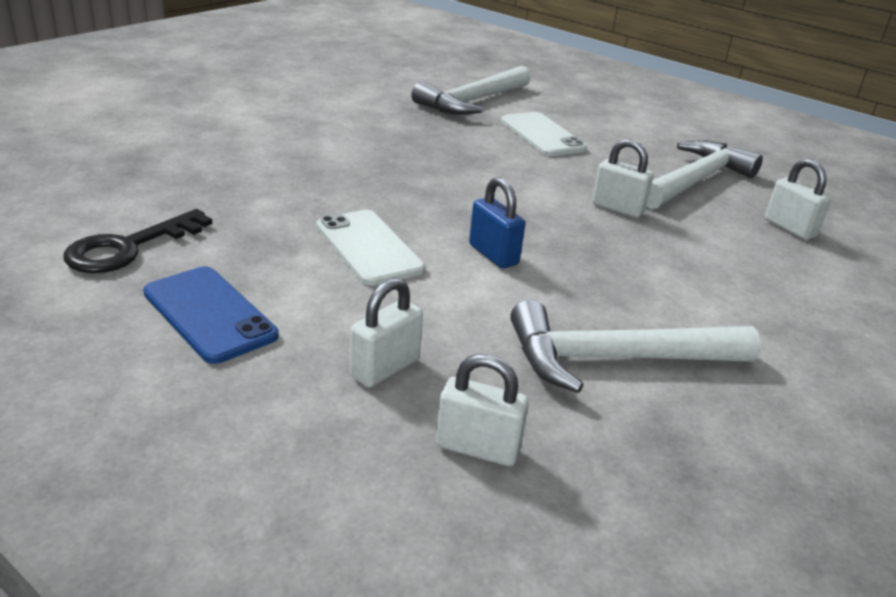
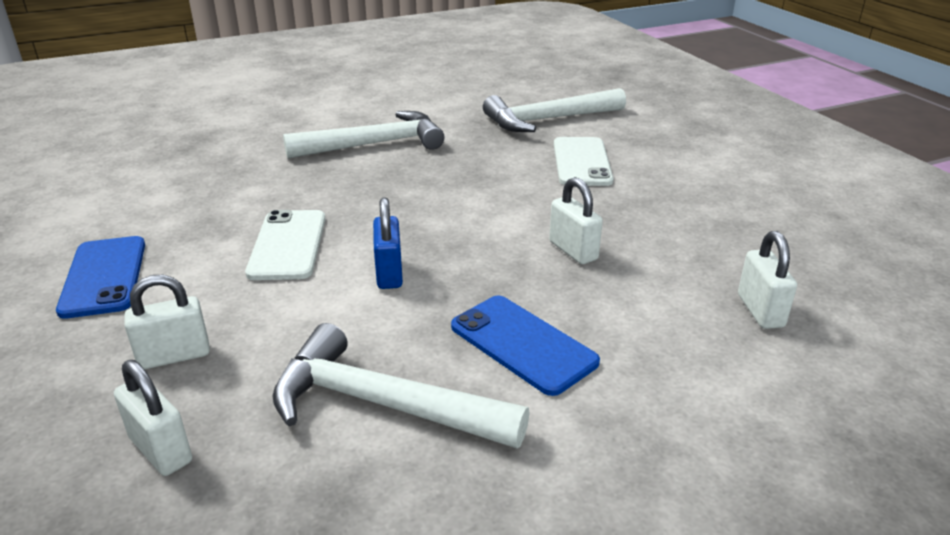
camera: 30 degrees right, 0 degrees up
(128, 248) = (113, 211): black key -> none
(664, 287) = (523, 344): none -> blue phone
(696, 181) = (703, 236): white hammer -> white hammer (374, 144)

